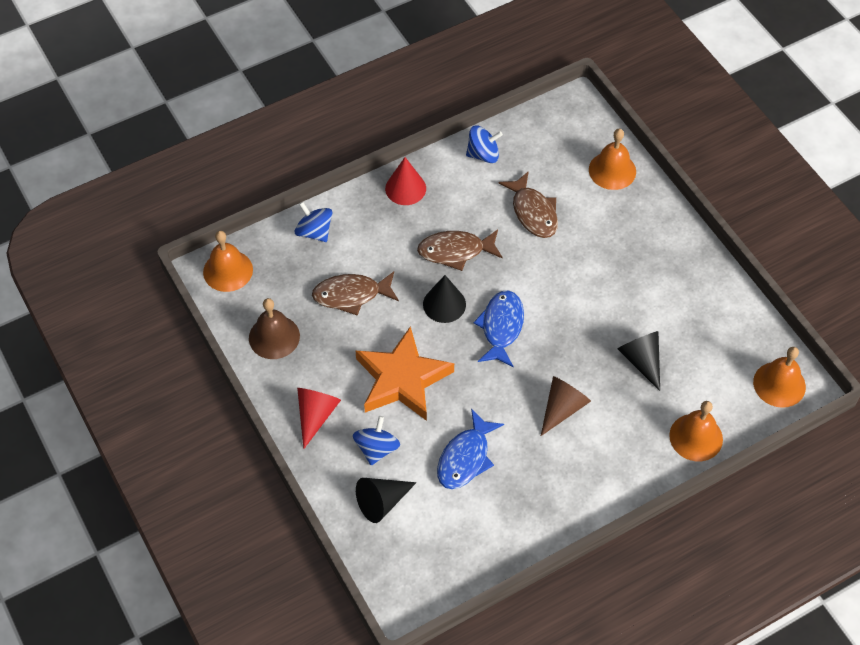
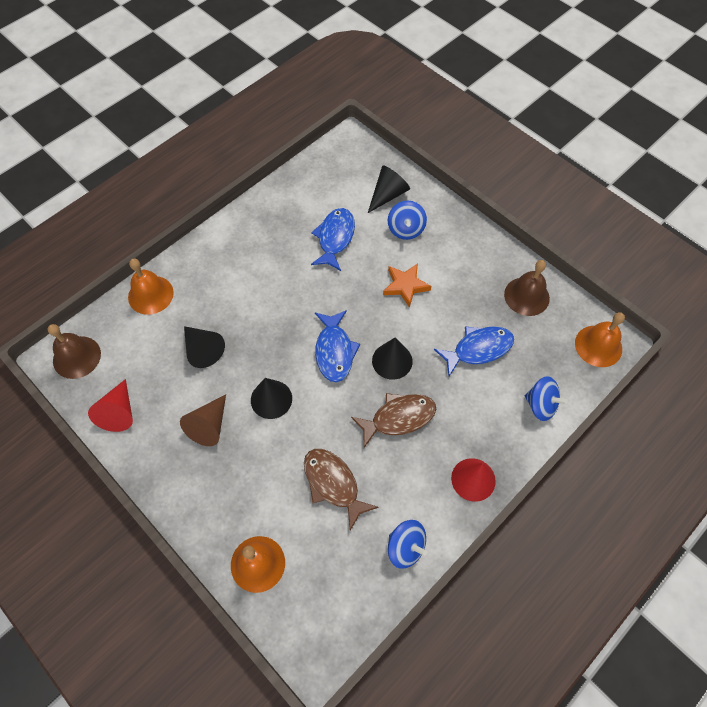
camera: 165 degrees right, 5 degrees up
(316, 415) = (463, 242): red cone -> red cone (119, 412)
(351, 295) = (478, 349): brown fish -> blue fish
(402, 379) = (405, 286): orange star -> orange star, size x0.56
(483, 154) = (405, 547): blue spinning top -> blue spinning top turned 120 degrees counterclockwise
(562, 408) = (266, 293): brown cone -> brown cone (209, 425)
(577, 296) = (271, 399): none -> black cone
(779, 384) = (76, 357): orange bell -> brown bell

